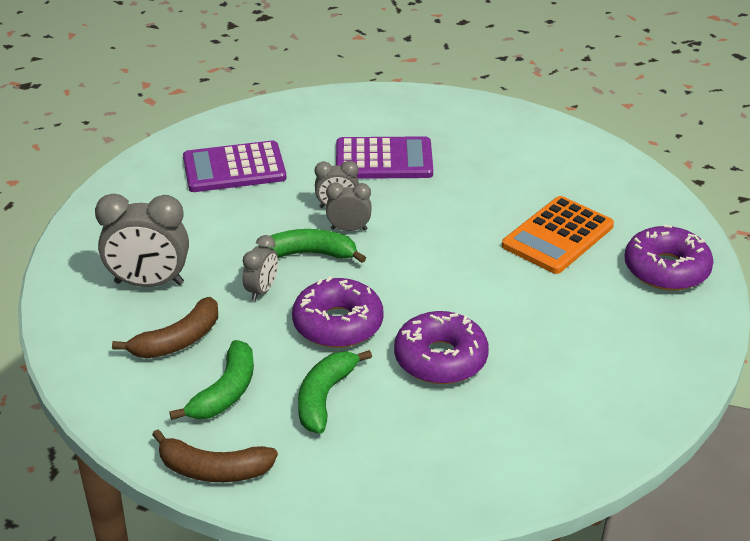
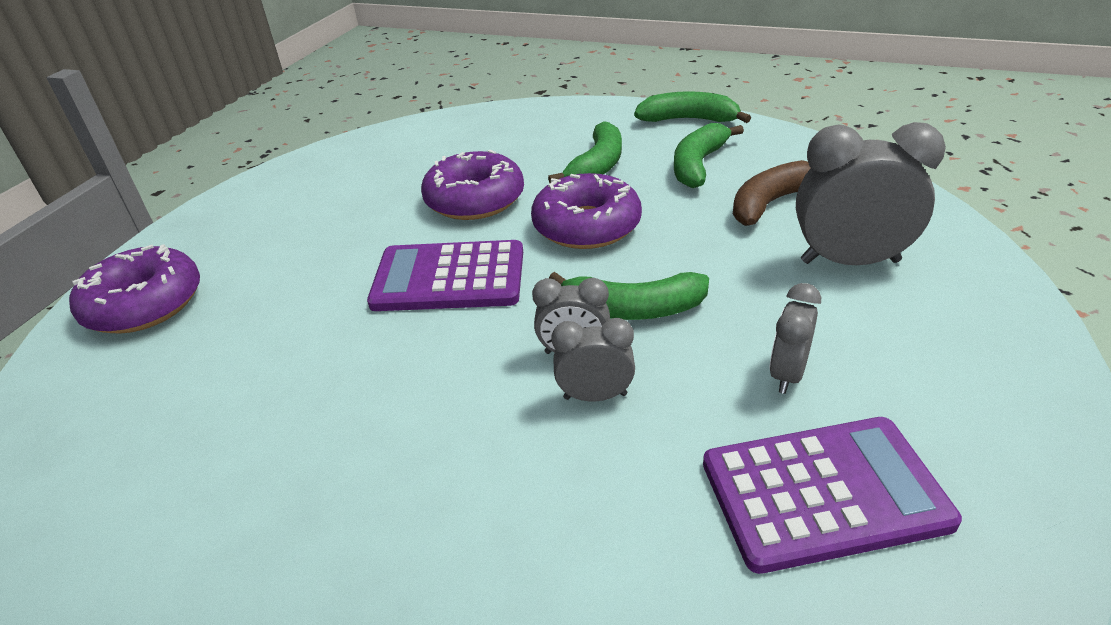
camera: 175 degrees left, 0 degrees up
(214, 470) = (688, 120): brown banana -> green banana
(262, 290) = (689, 258): grey clock -> grey clock (787, 374)
(384, 160) = (498, 525): purple calculator -> purple calculator (449, 278)
(557, 236) = (253, 350): orange calculator -> none

